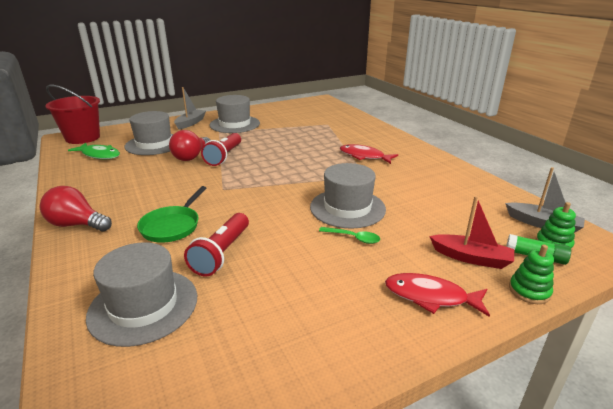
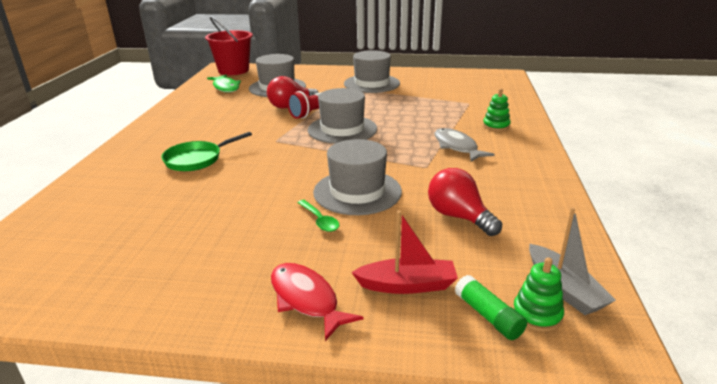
camera: 35 degrees right, 0 degrees up
(77, 225) = (141, 138): red light bulb -> red light bulb (459, 217)
(143, 305) = (101, 210): grey hat -> grey hat (342, 129)
(190, 123) = (333, 74): grey boat -> none
(221, 253) = (199, 193): red flashlight -> none
(364, 156) = (457, 147): red fish -> grey fish
(471, 258) = (407, 285): red boat -> red boat turned 60 degrees counterclockwise
(529, 291) = (417, 343): green stacking toy -> green stacking toy (496, 126)

